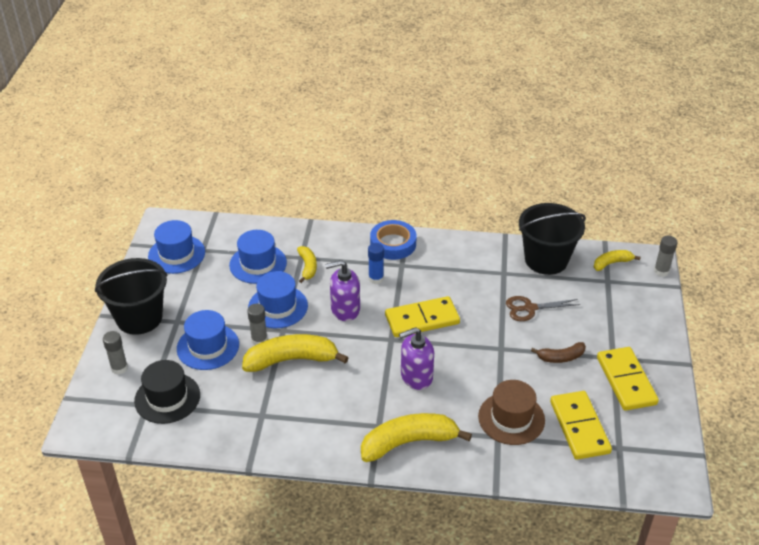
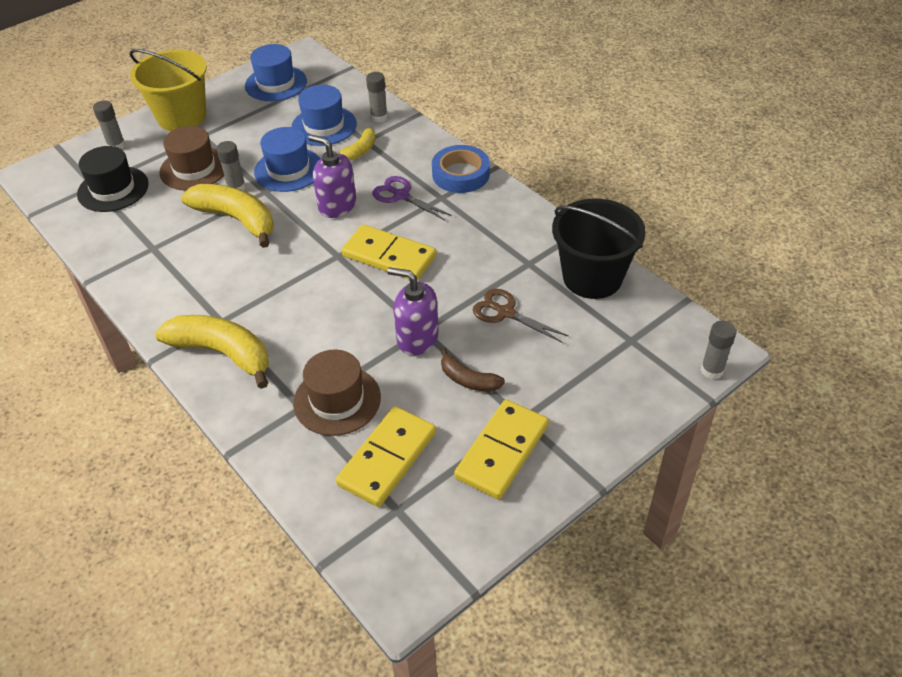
camera: 45 degrees right, 5 degrees up
(139, 318) = (182, 117): black bucket -> yellow bucket
(208, 346) = (194, 168): blue hat -> brown hat
(287, 237) = (379, 117): none -> grey glue stick
(376, 279) = (401, 195): blue glue stick -> purple scissors
(416, 376) = (311, 302): purple soap dispenser -> purple soap dispenser (417, 338)
(612, 263) = (663, 325): yellow banana -> none

